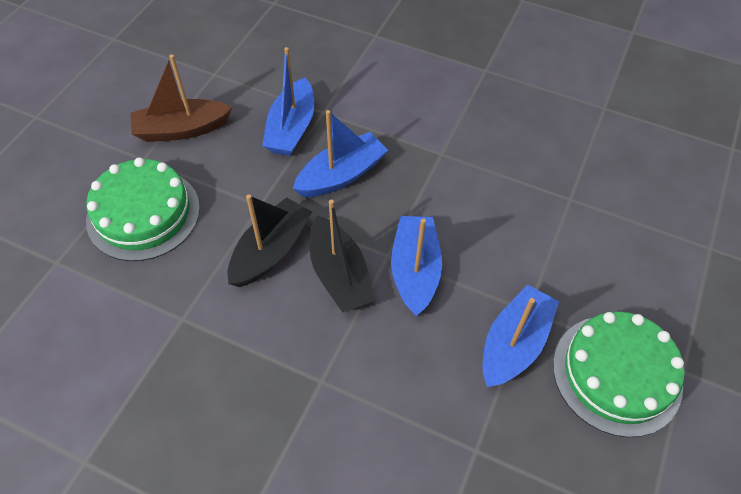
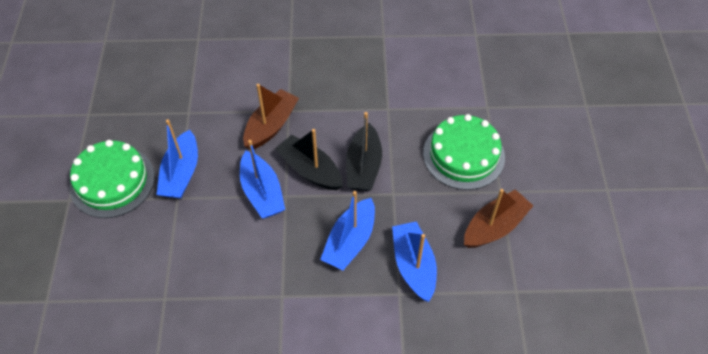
camera: 155 degrees right, 0 degrees up
(359, 365) = (271, 126): none -> brown boat

